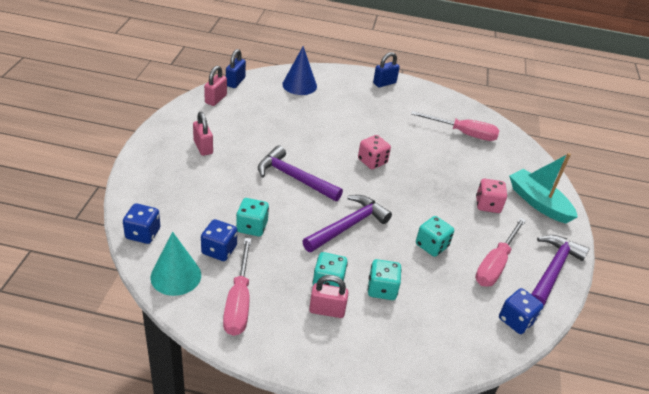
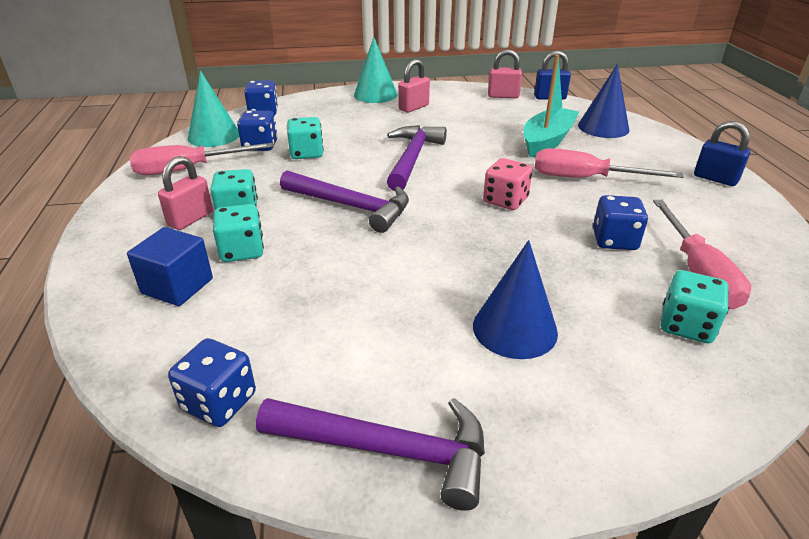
camera: 75 degrees right, 5 degrees down
(157, 158) = (375, 94): none -> turquoise cone
(327, 310) = (190, 219): pink padlock -> pink padlock turned 45 degrees clockwise
(411, 326) = (177, 286): none -> blue cube
(428, 143) = (614, 240): none -> blue dice
(431, 245) = (358, 280): turquoise dice -> turquoise dice (686, 326)
(487, 205) = (514, 328): pink dice -> blue cone
(495, 264) = (355, 357): pink screwdriver -> pink screwdriver (585, 178)
(538, 203) = (595, 404): turquoise boat -> turquoise boat (547, 141)

